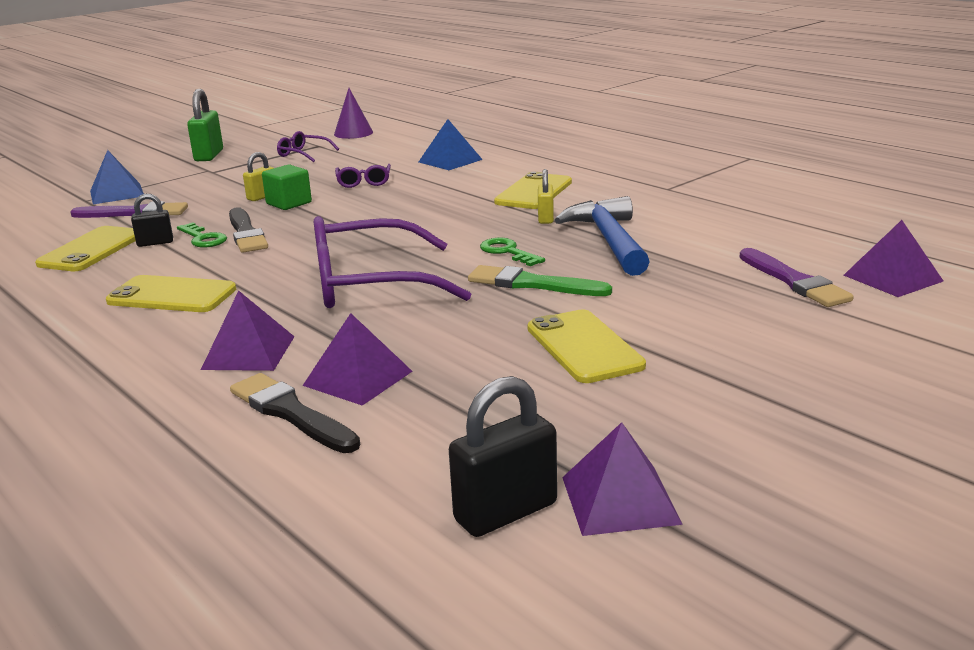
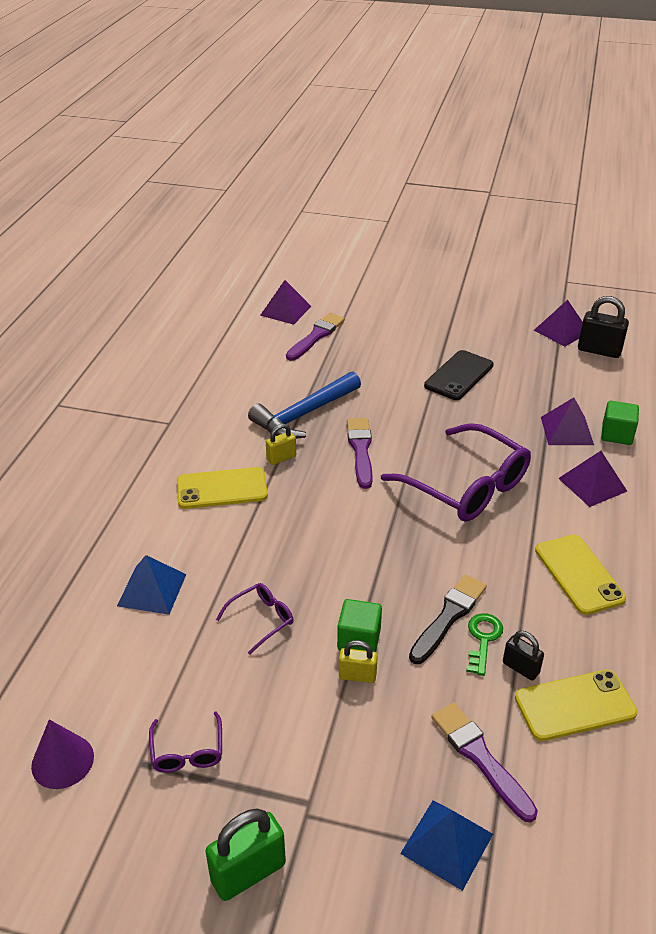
camera: 125 degrees left, 15 degrees up
(291, 413) = (616, 434): black brush -> green cube
(507, 252) = (360, 450): green key -> purple brush
(532, 284) = (401, 419): green brush -> none
(584, 347) = (459, 375): yellow phone -> black phone

